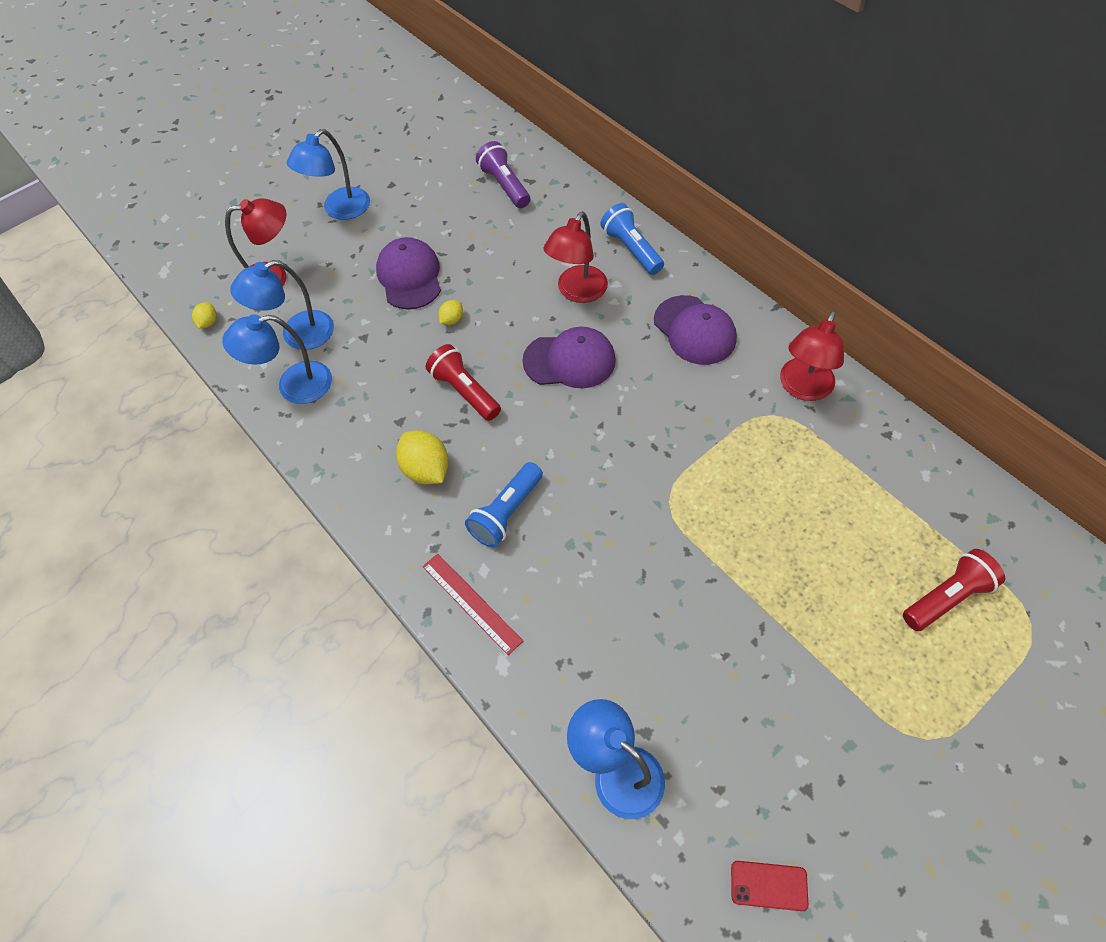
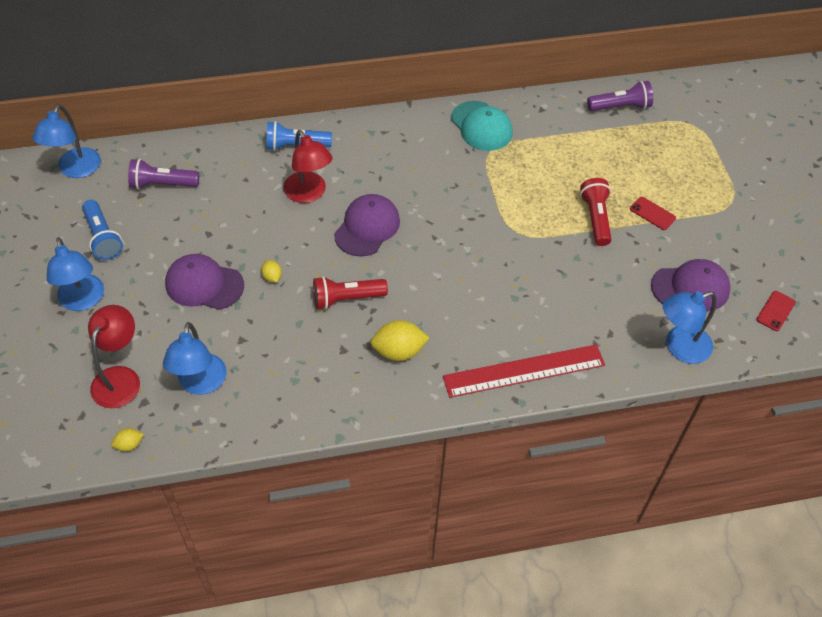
camera: 65 degrees left, 5 degrees down
(208, 322) = (129, 445): yellow lemon -> yellow lemon turned 60 degrees counterclockwise
(293, 385) = (253, 406): blue lamp -> blue lamp (75, 170)
(471, 603) = (524, 371): red ruler -> red ruler, size x1.62
(506, 512) = (467, 320): blue flashlight -> blue flashlight (103, 237)
(694, 330) = (395, 151): purple cap -> purple cap (690, 288)
(803, 388) = (481, 126): red lamp -> turquoise cap
(819, 640) = (652, 213): none -> red phone
(946, 597) = (658, 147): red flashlight -> red flashlight (595, 218)
(976, 519) = (620, 107): none -> purple flashlight

